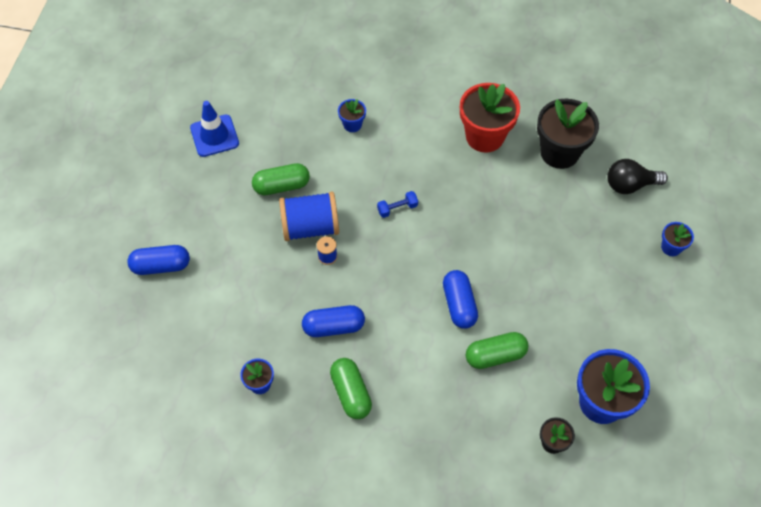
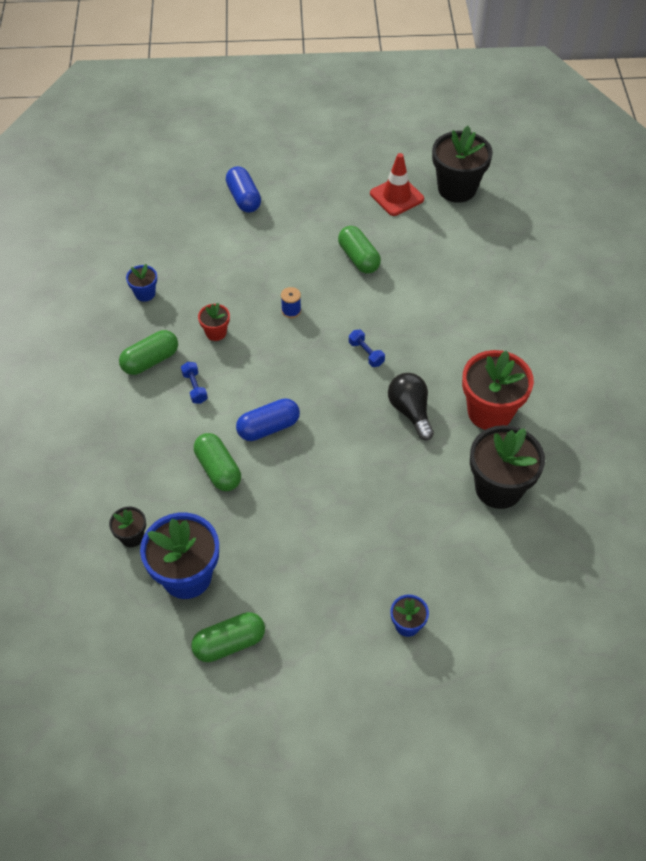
camera: 75 degrees right, 5 degrees down
(214, 136) = (396, 196): blue traffic cone -> red traffic cone
(224, 87) = (457, 189): none -> black flower pot
(310, 227) = (319, 290): blue spool -> none
(334, 327) = (216, 332): blue capsule -> red flower pot
(352, 124) = (455, 295): blue flower pot -> none
(396, 358) = (195, 387): none -> blue dumbbell
(630, 185) = (481, 568): black light bulb -> black light bulb (410, 411)
(670, 380) = (229, 643): none -> green capsule

